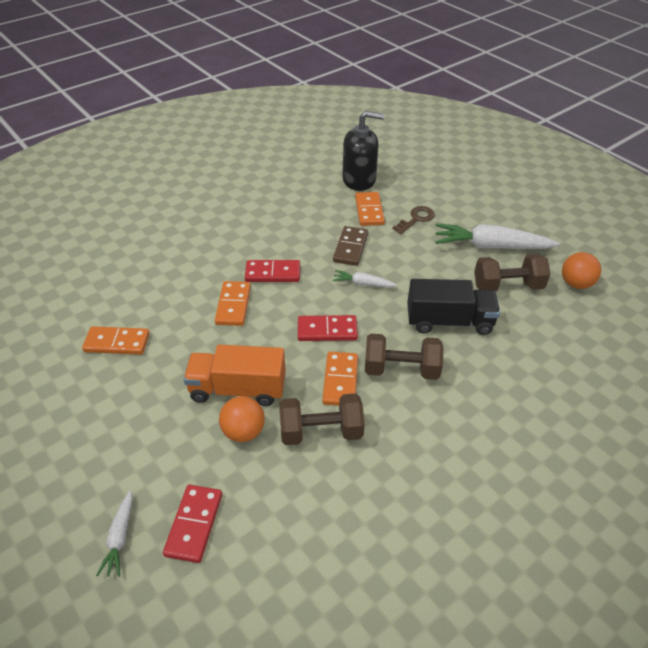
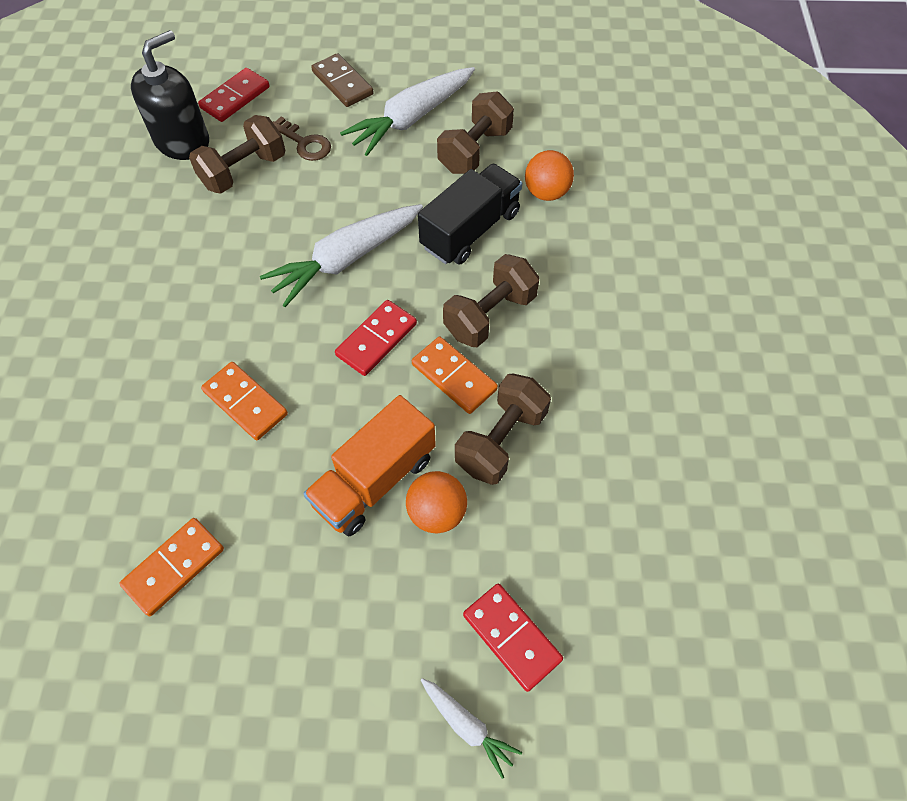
camera: 50 degrees left, 15 degrees up
(273, 273) = (237, 330): red domino -> red domino (235, 98)
(350, 248) = (280, 230): brown domino -> brown domino (342, 83)
(363, 284) = (345, 260): white carrot -> white carrot, size x2.00
(369, 211) = (243, 171): orange domino -> brown dumbbell
(416, 219) = (304, 143): brown key -> brown key turned 135 degrees clockwise
(576, 284) = (524, 101): orange ball -> orange ball (546, 193)

